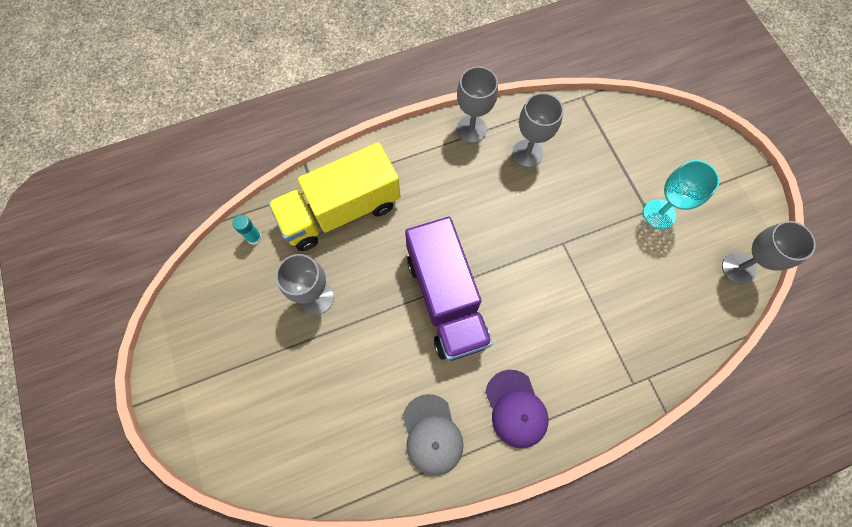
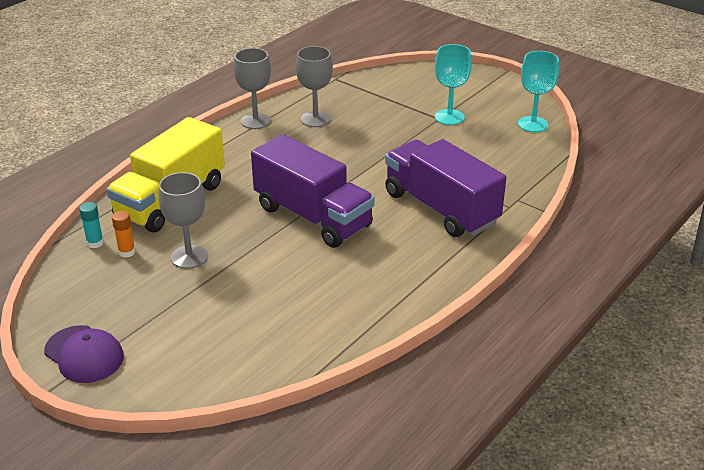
camera: 30 degrees left, 35 degrees down
(272, 263) = (127, 252): none -> orange glue stick
(432, 434) = (367, 295): grey cap -> none
(516, 408) = (427, 254): purple cap -> purple cap (84, 354)
(567, 350) = (440, 208): none -> purple truck
(738, 268) = (533, 124): grey goblet -> turquoise goblet

